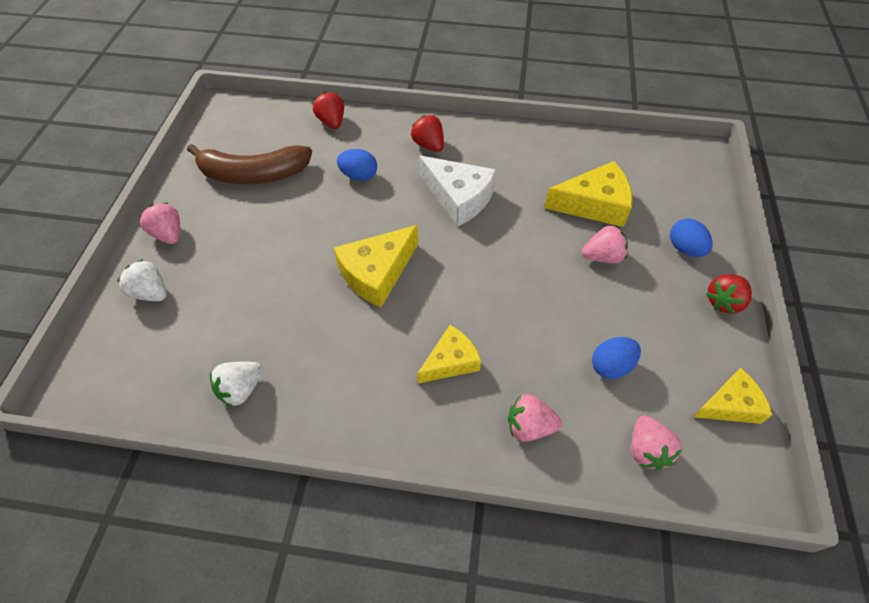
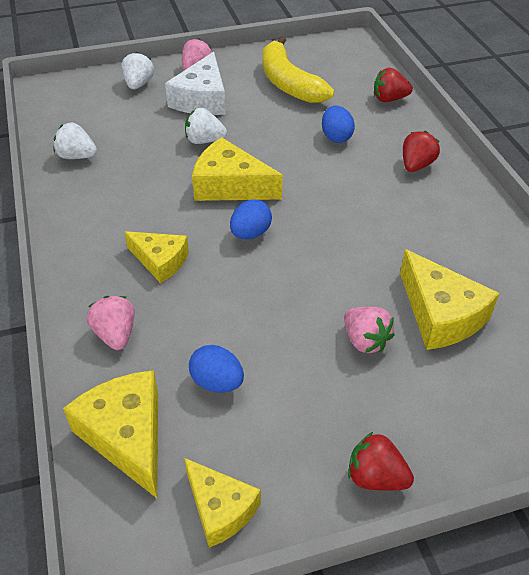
camera: 65 degrees right, 10 degrees down
(253, 174) = (288, 83): brown banana -> yellow banana
(296, 269) = (204, 141): none -> white strawberry
(332, 122) = (389, 99): red strawberry -> red strawberry turned 135 degrees counterclockwise
(459, 197) = (362, 207): white cheese -> white cheese (202, 99)
(646, 450) = (127, 436): pink strawberry -> yellow cheese
(684, 248) = (437, 419): blue egg -> blue egg (250, 234)

